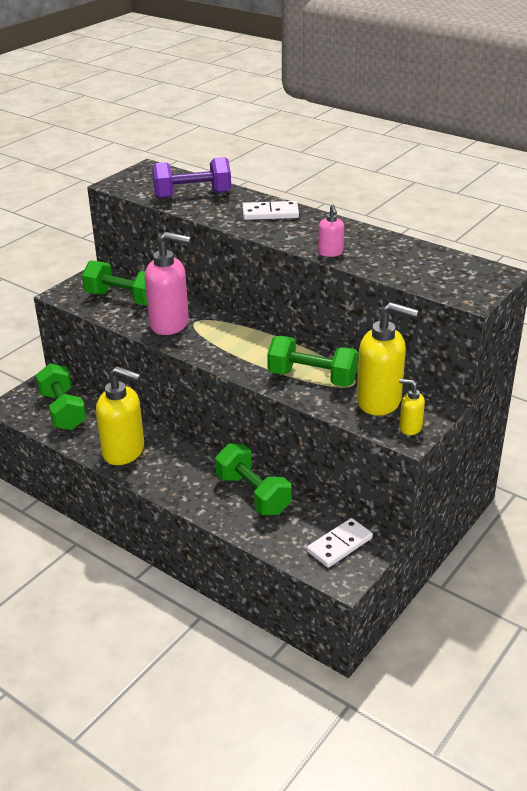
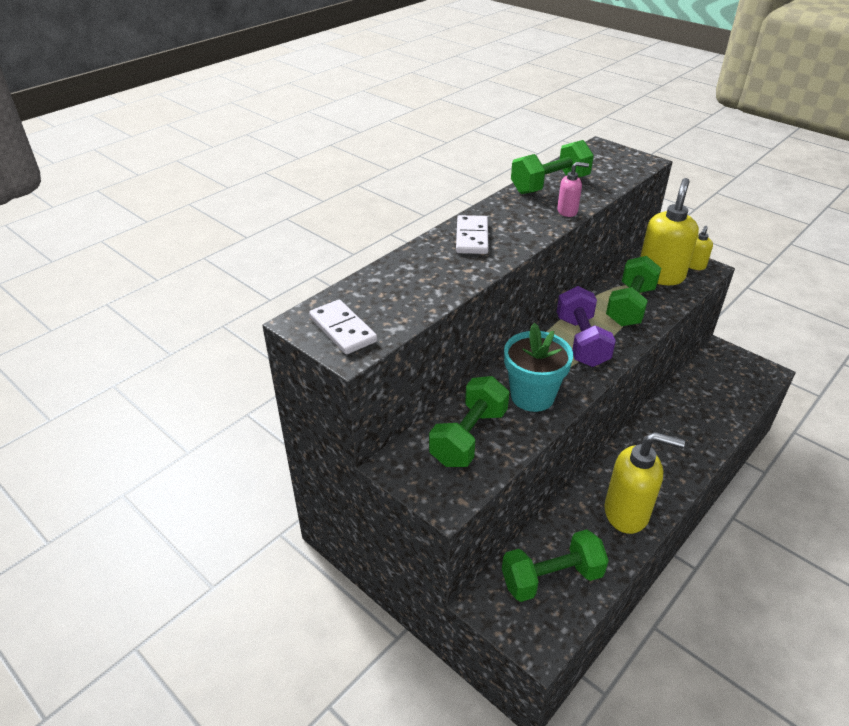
camera: 85 degrees left, 5 degrees up
(124, 451) = (627, 513): yellow soap dispenser -> yellow soap dispenser turned 75 degrees clockwise
(170, 324) = (532, 396): pink soap dispenser -> turquoise flower pot
(192, 195) = (408, 287): purple dumbbell -> purple dumbbell (581, 341)
(253, 494) = (678, 415): green dumbbell -> green dumbbell (550, 185)
(339, 545) = (730, 370): white domino -> white domino (342, 329)

